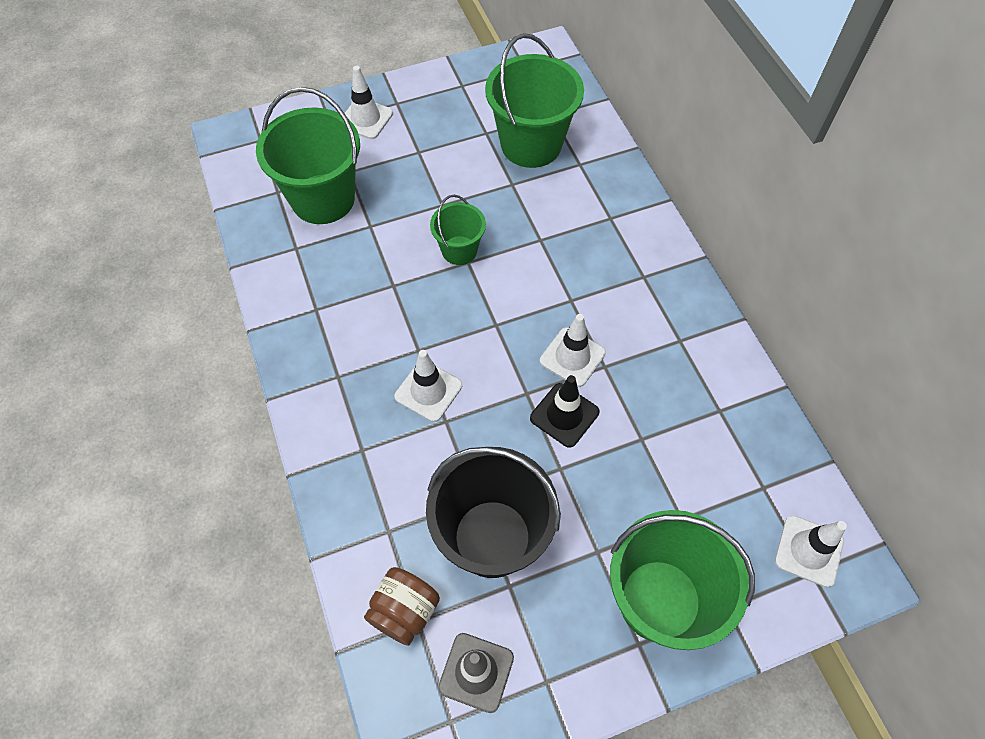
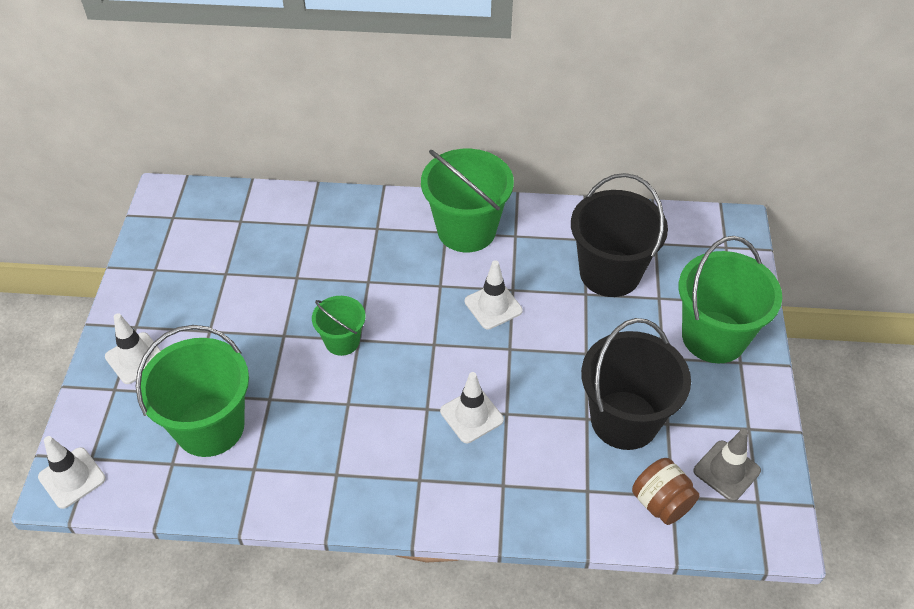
camera: 65 degrees left, 10 degrees down
(531, 144) = (263, 248): green bucket -> green bucket (466, 230)
(564, 415) = (542, 332): black traffic cone -> none
(686, 453) = (610, 273): none -> black bucket
(809, 551) = (710, 241): white traffic cone -> white traffic cone (72, 478)

